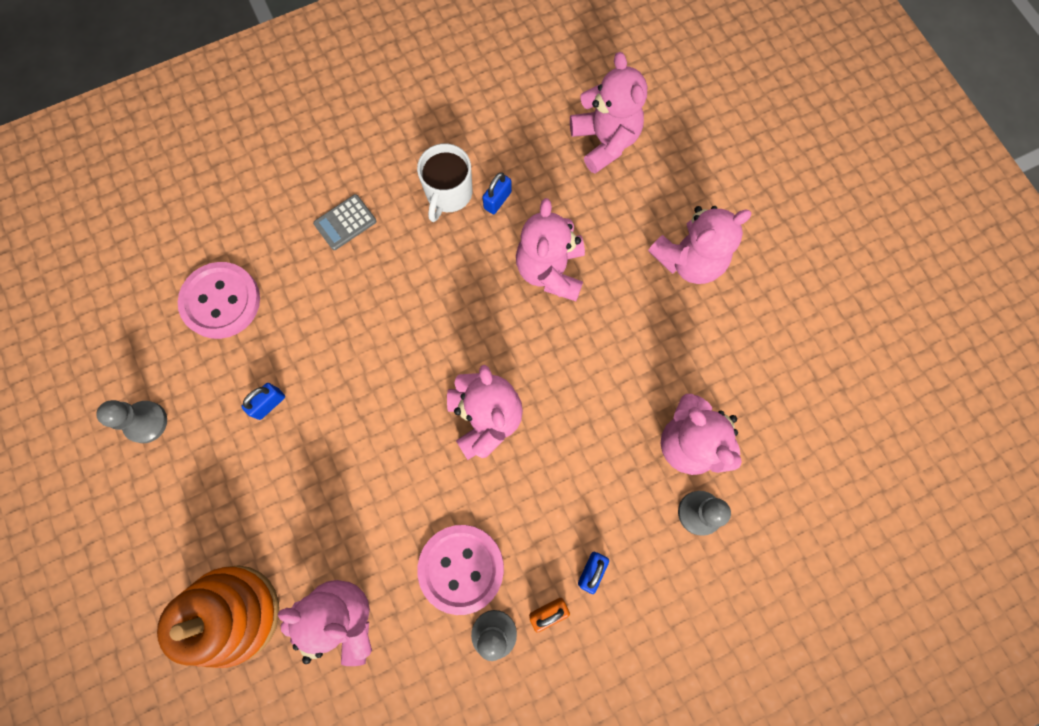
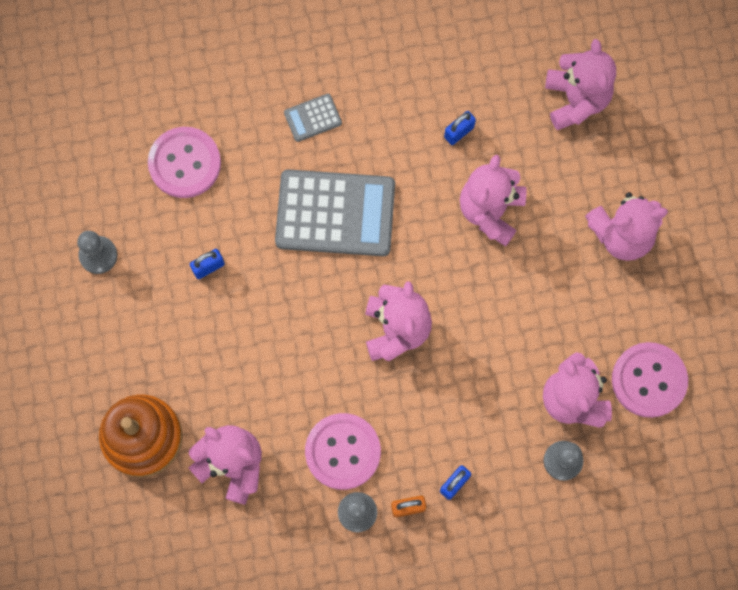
camera: 15 degrees right, 0 degrees up
(391, 313) = (335, 213): none -> grey calculator
(448, 194) = (414, 114): white mug -> none
(762, 402) = (648, 380): none -> pink button

